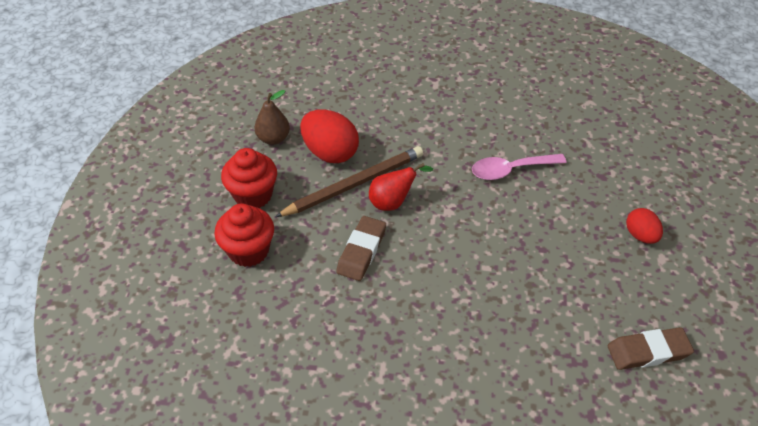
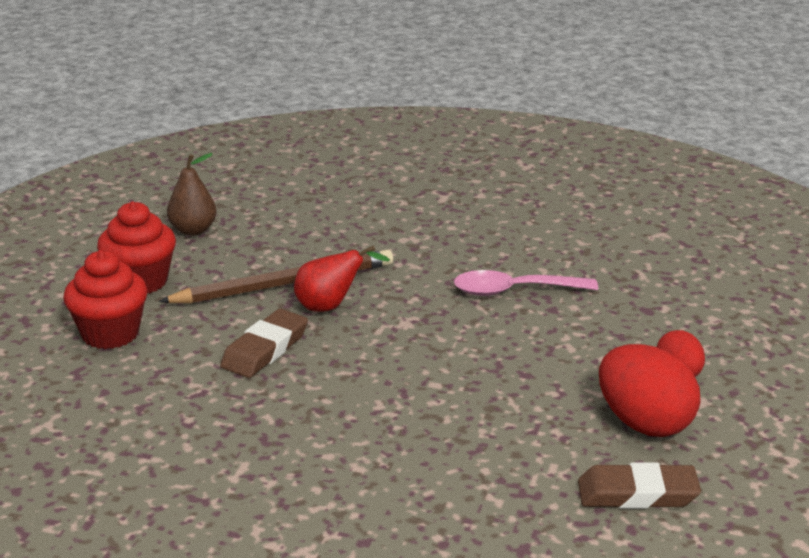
camera: 10 degrees right, 20 degrees down
(330, 153) = (264, 251): red egg -> red egg (644, 423)

